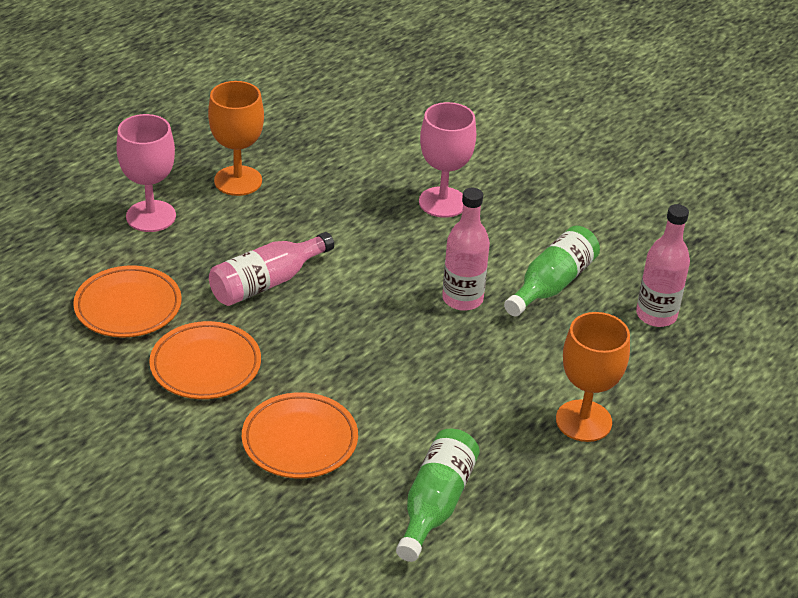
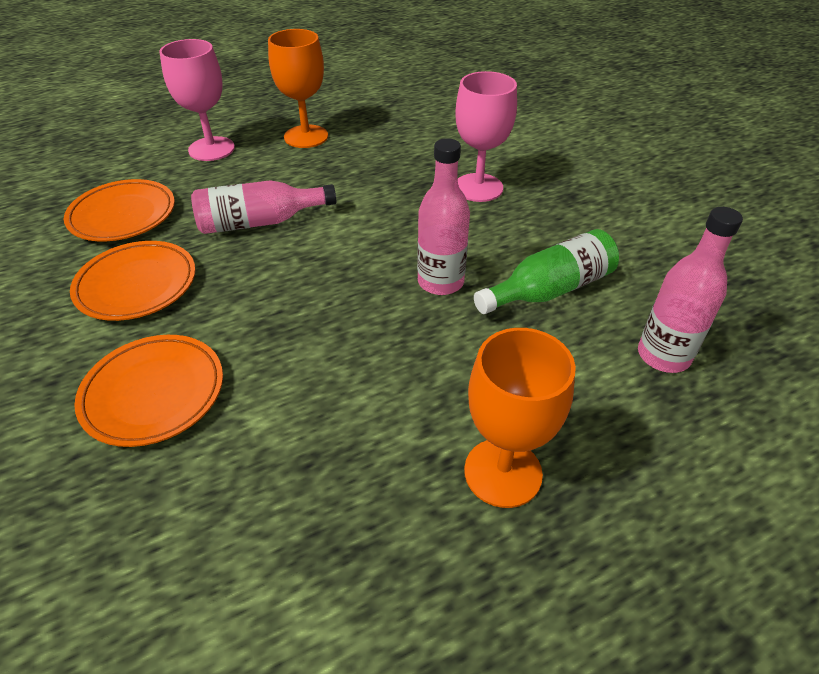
camera: 25 degrees right, 5 degrees up
(435, 504) = (238, 535): green bottle -> none

